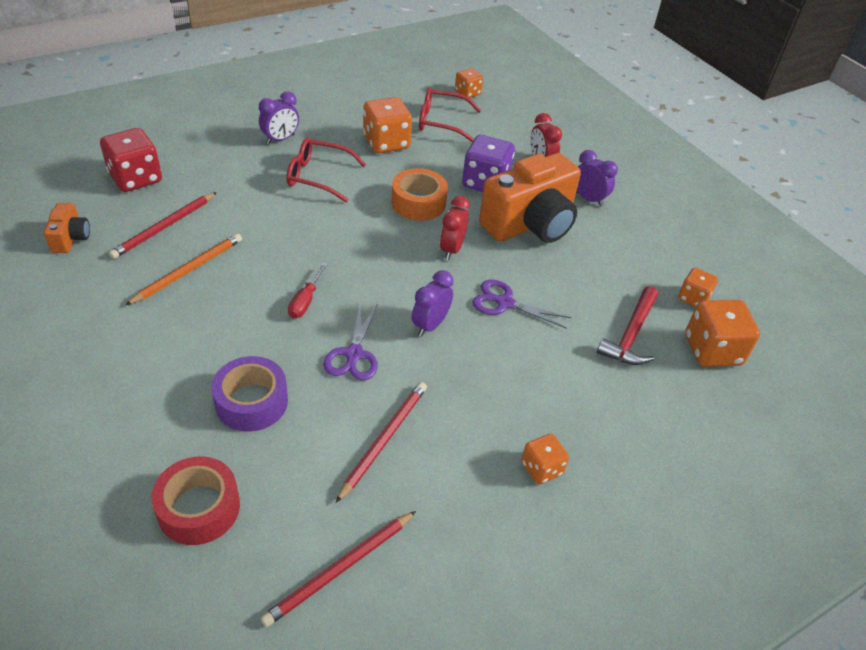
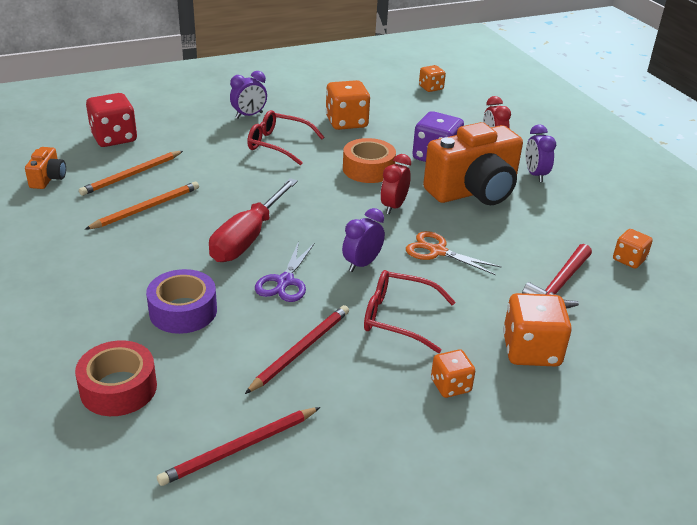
camera: 10 degrees right, 10 degrees down
(164, 227) = (132, 175): red pencil -> orange pencil
(305, 301) = (248, 238): red screwdriver -> red screwdriver, size x2.04
(442, 122) = (402, 109): red glasses -> red glasses (399, 318)
(504, 303) = (437, 251): purple scissors -> orange scissors
(588, 199) = (535, 175): purple clock -> purple clock turned 150 degrees counterclockwise
(712, 350) = (642, 303): orange dice -> orange dice (531, 350)

